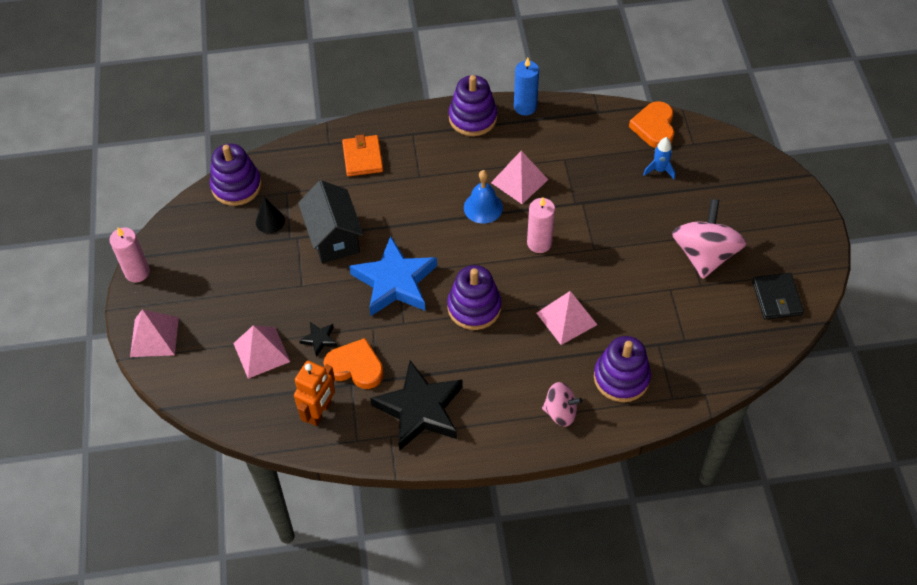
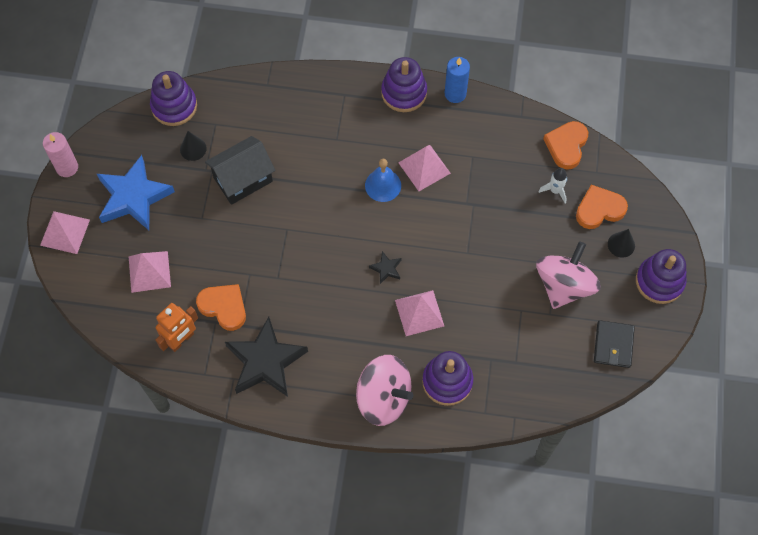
camera: 15 degrees right, 10 degrees up
(319, 339) = (201, 273): black star -> black star (386, 268)
(334, 237) = (243, 179): black house -> black house turned 60 degrees clockwise
(362, 158) = (292, 107): orange wallet -> none
(394, 282) = (282, 236): blue star -> blue star (133, 197)
(474, 307) = (343, 280): purple stacking toy -> purple stacking toy (659, 281)
(539, 243) = (420, 234): pink candle -> none
(560, 412) = (383, 398): pink spinning top -> pink spinning top, size x1.78
(659, 170) = (555, 190): blue rocket -> white rocket
(710, 176) = (599, 209): none -> orange heart
(745, 203) = (621, 244): none -> black cone

